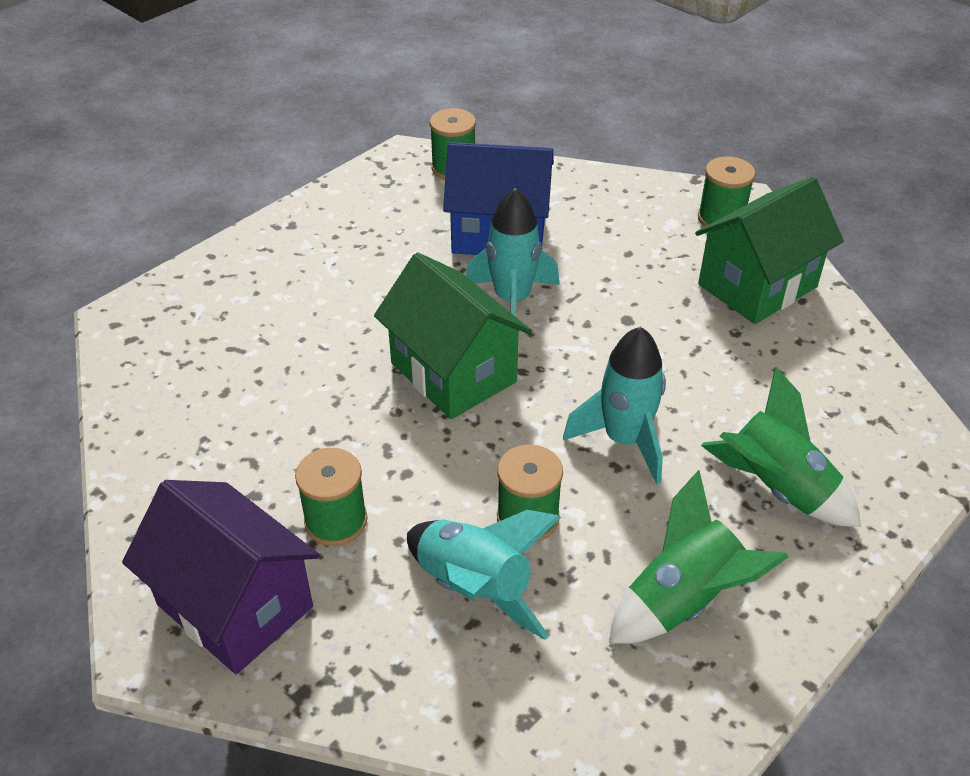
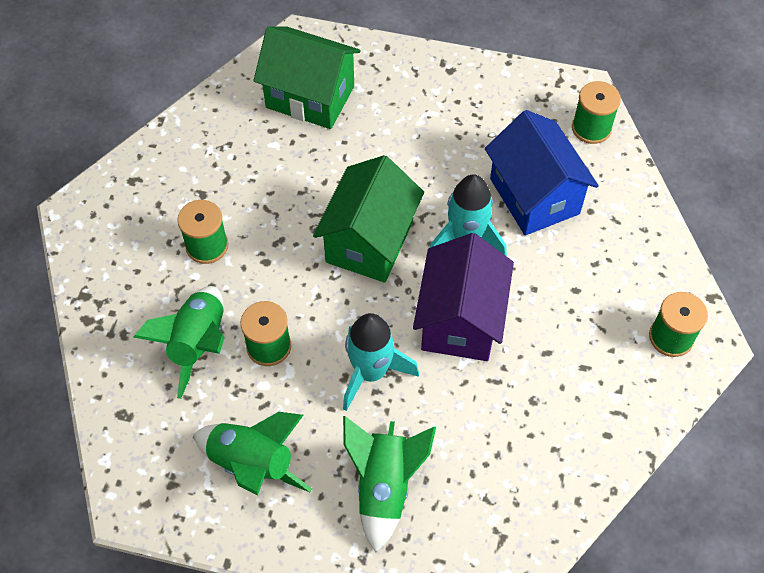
camera: 60 degrees right, 15 degrees up
(235, 606) = (121, 232): purple house -> purple house (460, 320)
(474, 588) = (198, 344): turquoise rocket -> green rocket
(757, 286) = (601, 396): green house -> green house (310, 97)

